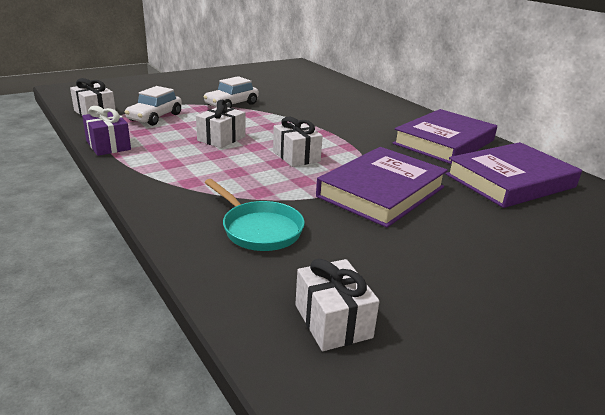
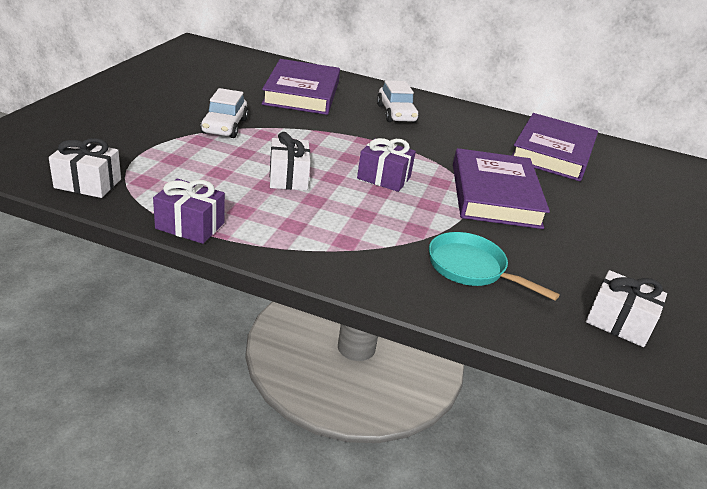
camera: 40 degrees left, 5 degrees up
(155, 117) = (172, 169): white car -> white car (396, 114)
(259, 229) = (471, 268): turquoise pan -> turquoise pan turned 150 degrees counterclockwise
(296, 156) = (384, 178): white gift -> purple gift
(444, 142) = (465, 124): purple book -> purple book (302, 93)

